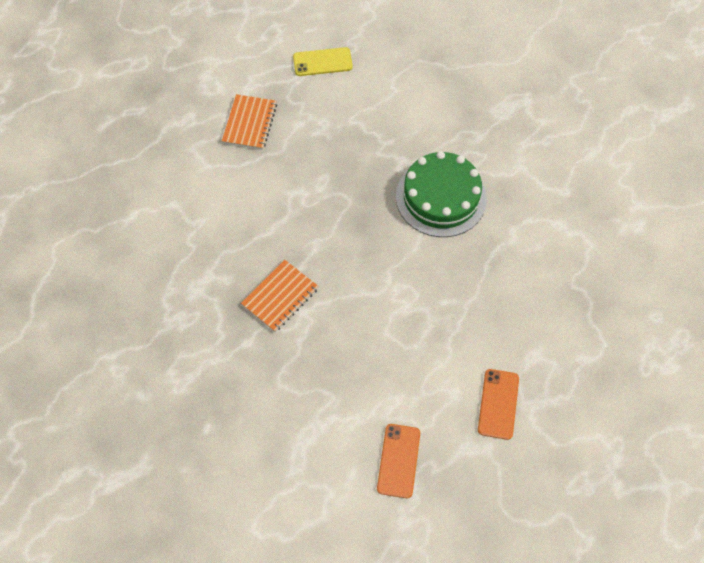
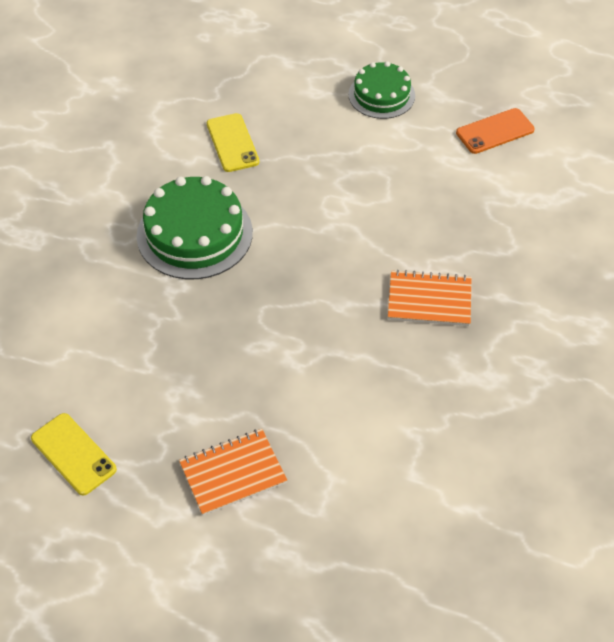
camera: 125 degrees left, 10 degrees down
(498, 404) = (381, 95): orange phone -> green cake
(514, 267) = (232, 143): none -> yellow phone

